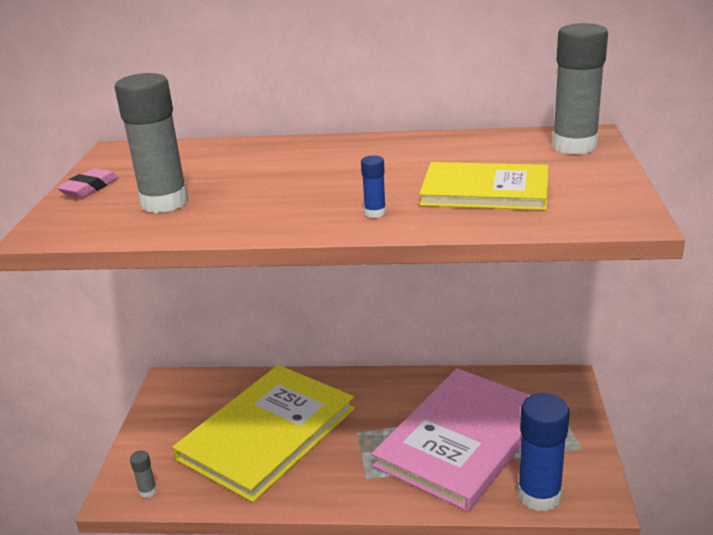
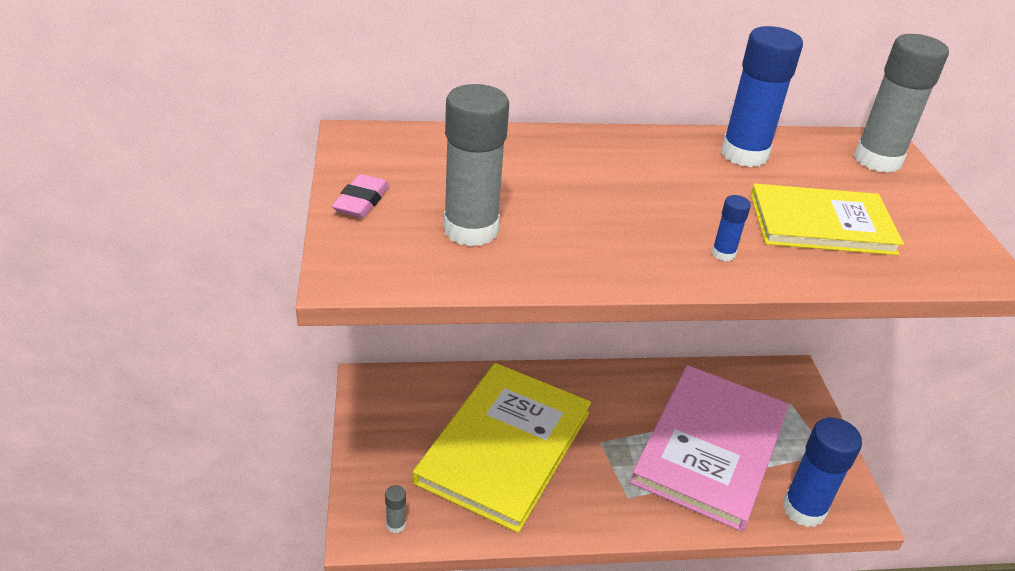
camera: 15 degrees left, 10 degrees up
(446, 147) = (744, 154): none -> blue glue stick

